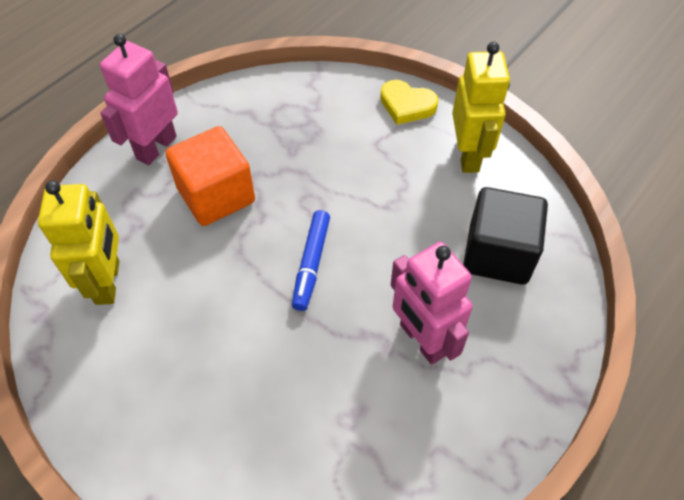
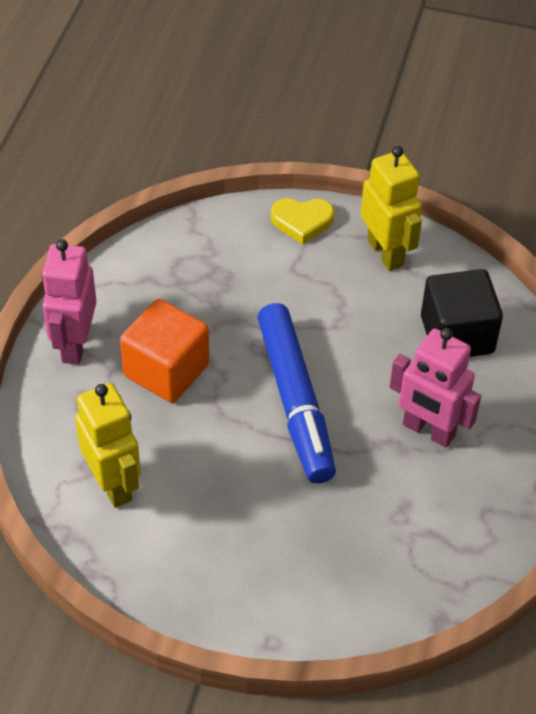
camera: 25 degrees left, 5 degrees down
(311, 264) = (295, 401): blue marker -> blue marker, size x1.86

